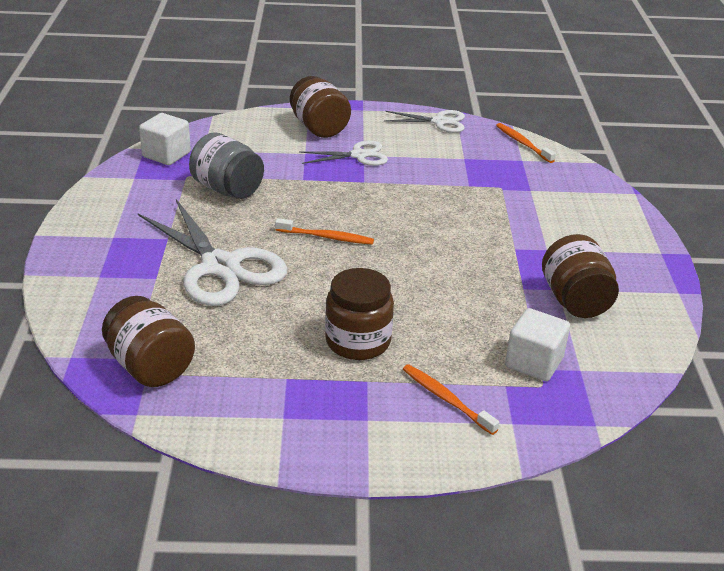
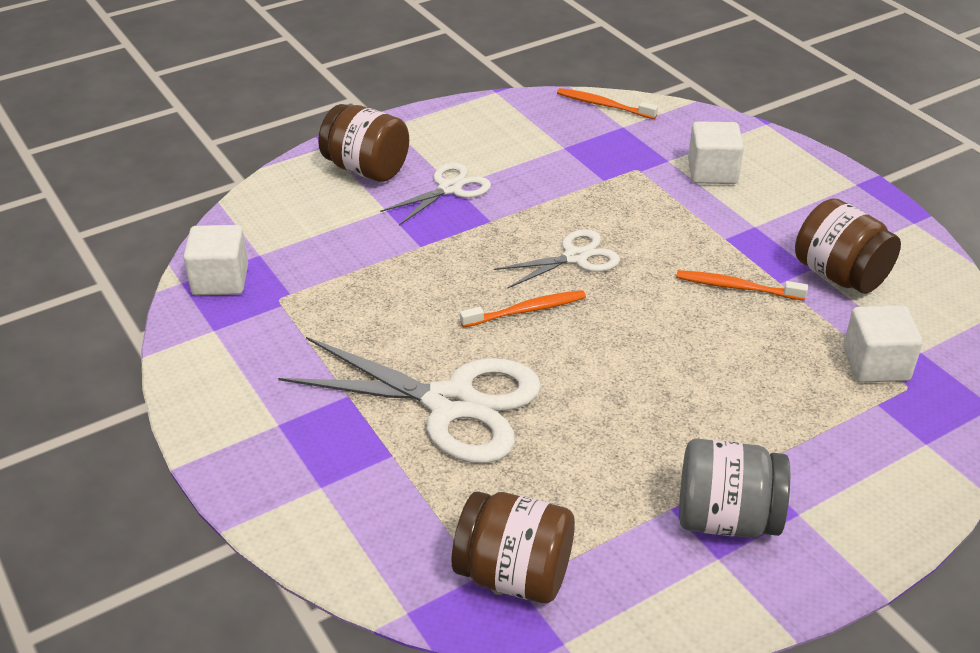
camera: 30 degrees left, 5 degrees up
(227, 189) = (348, 297): grey jar -> grey jar (726, 518)
(358, 341) = (694, 425): brown jar -> none
(439, 122) = (491, 110): white scissors -> white scissors (575, 257)
(446, 399) = (844, 449): orange toothbrush -> orange toothbrush (737, 287)
(554, 207) = (712, 172): none -> white cube

